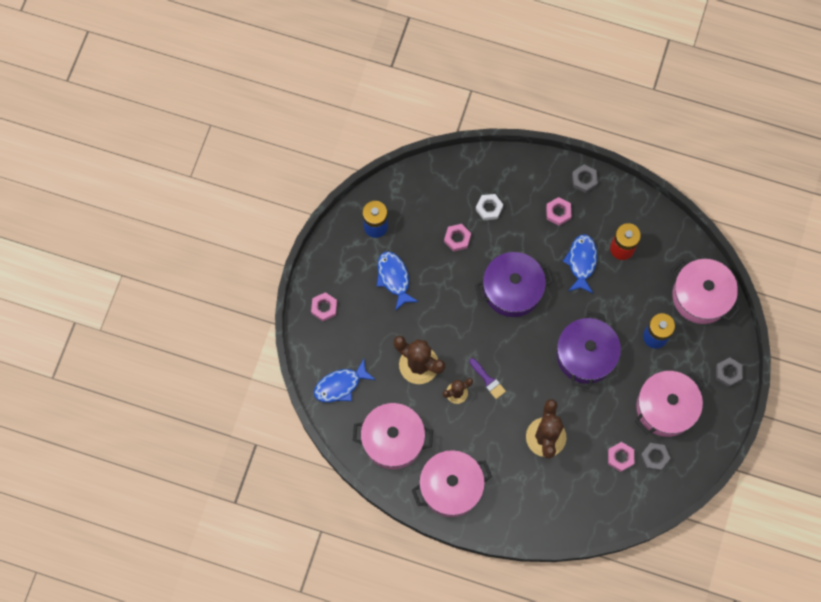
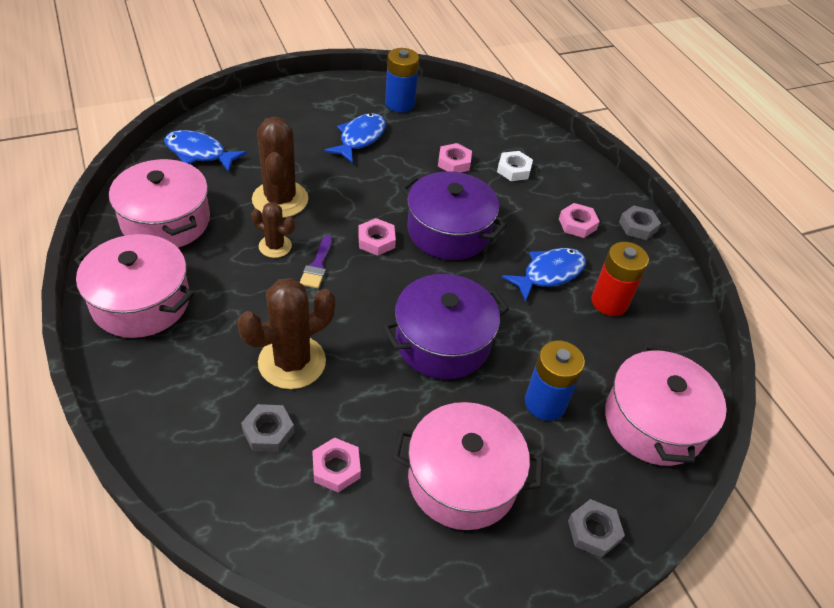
camera: 45 degrees right, 25 degrees down
(324, 308) = (277, 107): pink nut -> pink nut (376, 240)
(654, 457) = (374, 514): grey nut -> grey nut (268, 431)

